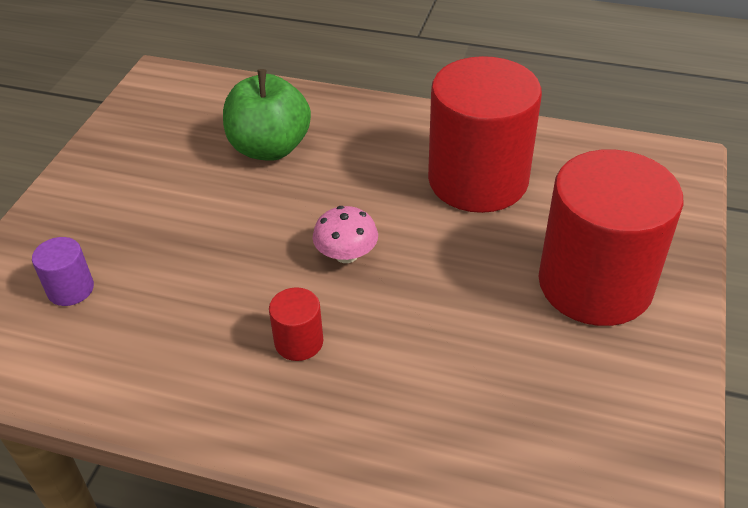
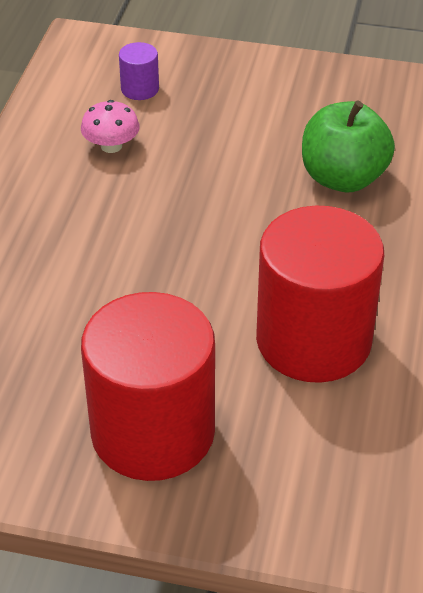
camera: 85 degrees right, 0 degrees up
(299, 342) = (79, 221): red cylinder -> none
(346, 254) = (188, 243): pink mushroom -> pink mushroom (111, 146)

